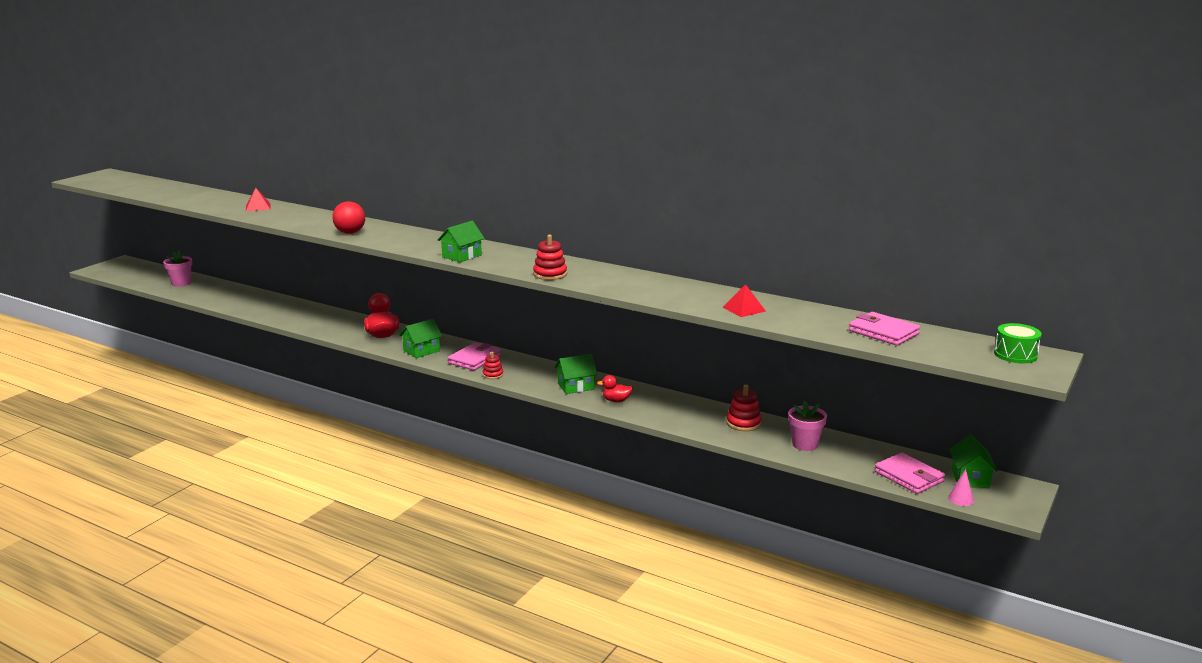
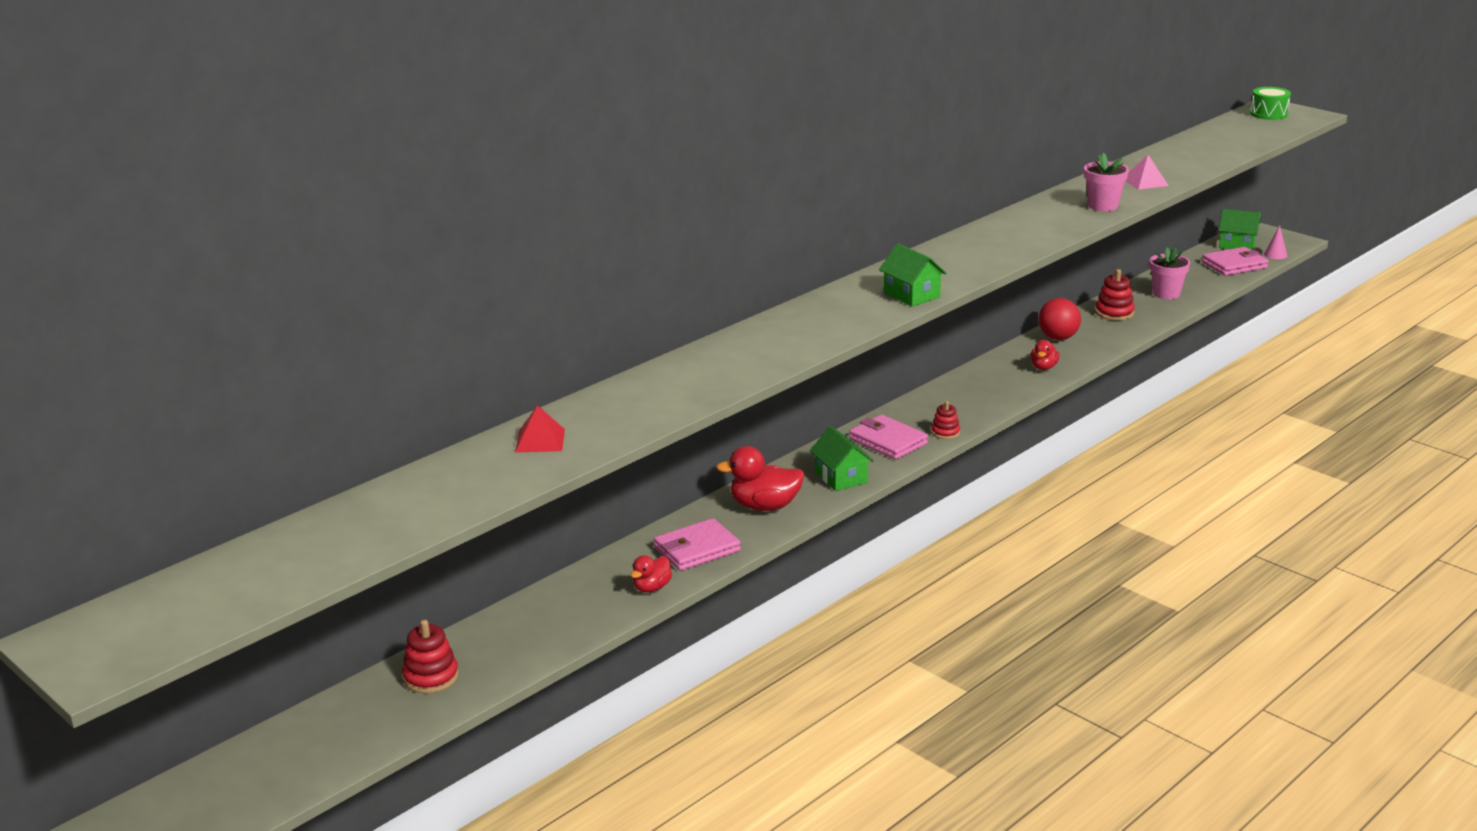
camera: 75 degrees left, 5 degrees up
(181, 283) = (350, 724): pink flower pot -> pink flower pot (1103, 206)
(291, 320) = (652, 588): none -> red duck
(350, 233) = (757, 363): red ball -> red ball (1058, 338)
(550, 274) = (1007, 253): red stacking toy -> red stacking toy (431, 677)
(576, 386) = (997, 385): green house -> none
(744, 309) = (1145, 182): red pyramid -> pink pyramid
(883, 332) = (1215, 143): pink wallet -> pink wallet (697, 549)

